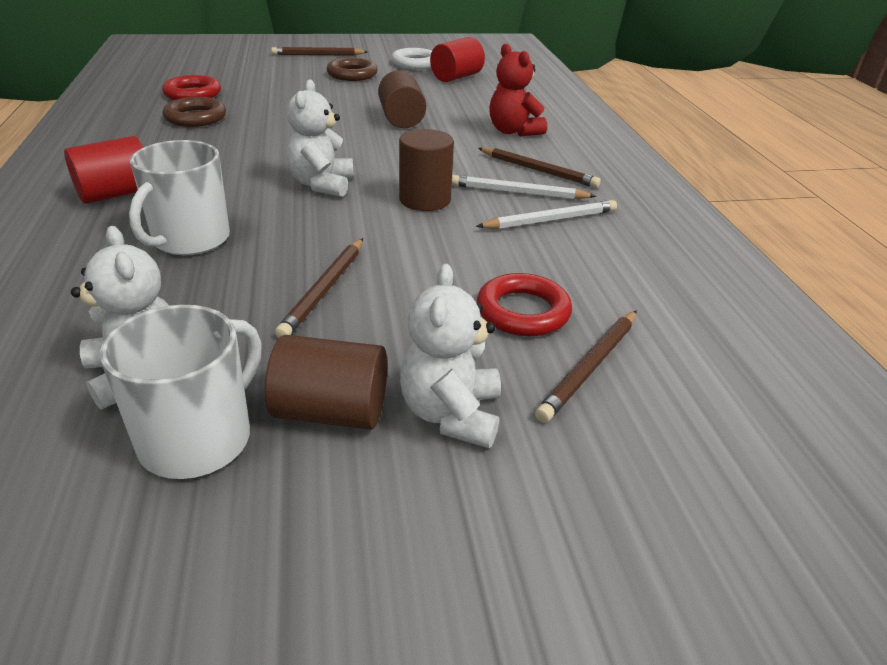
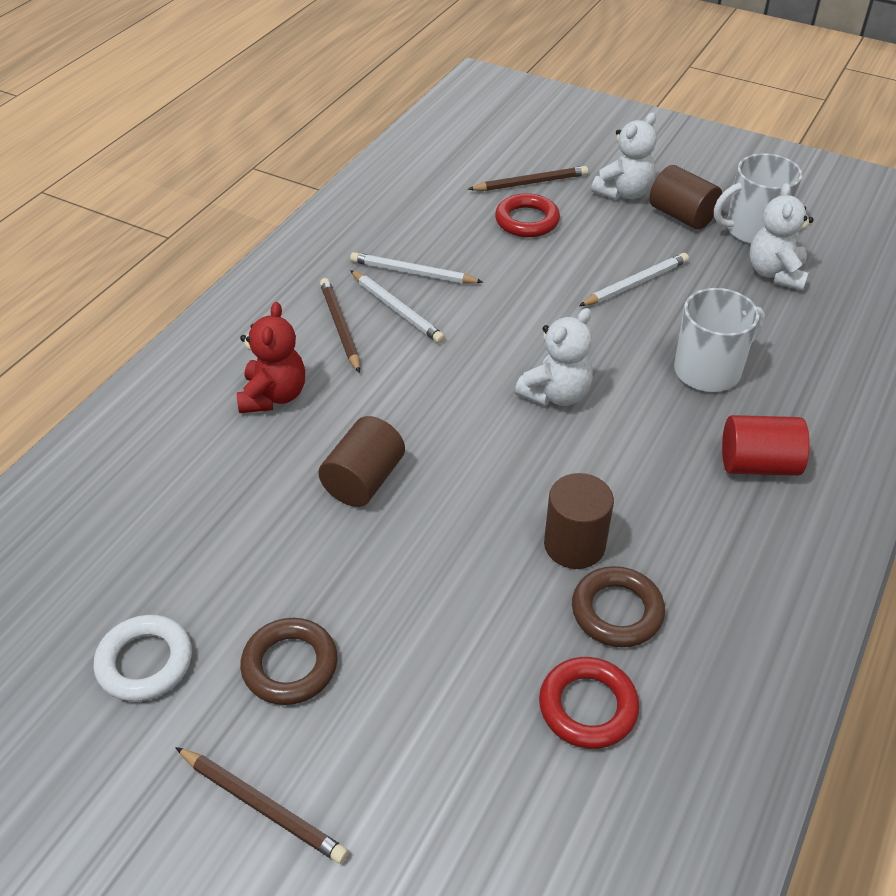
camera: 140 degrees left, 10 degrees up
(324, 290) = (635, 283): brown pencil -> white pencil
(425, 200) = (484, 335): brown cylinder -> brown cylinder (574, 545)
(456, 77) = (151, 571): red cylinder -> none

